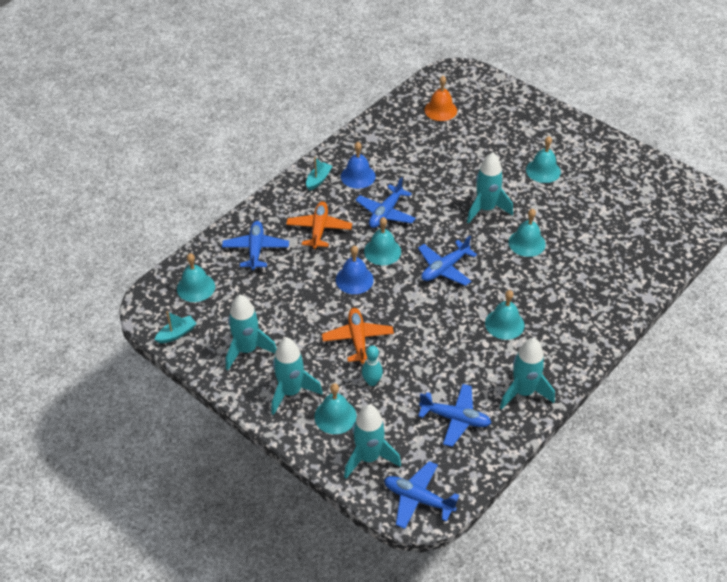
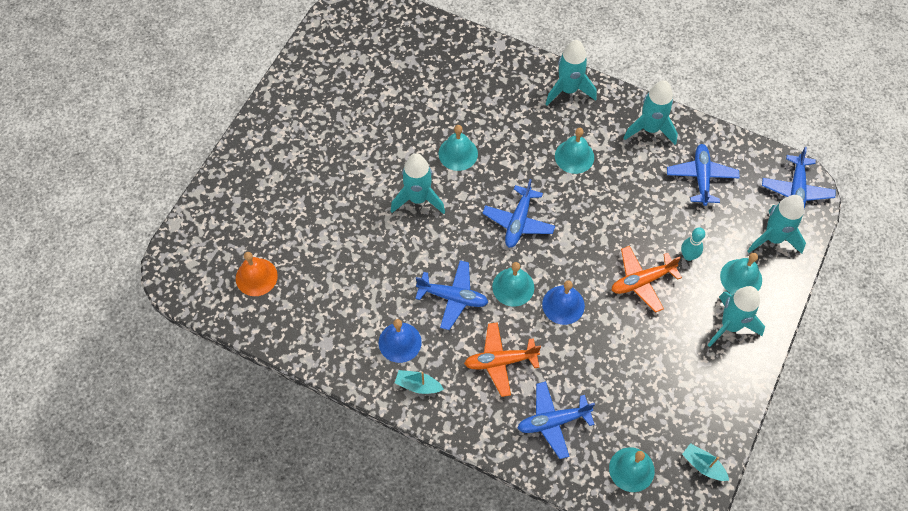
camera: 105 degrees left, 15 degrees up
(247, 350) = (696, 384): turquoise rocket -> turquoise rocket (568, 90)
(444, 268) = (518, 222): blue plane -> blue plane turned 75 degrees clockwise
(543, 170) = (341, 154): turquoise bell -> none

